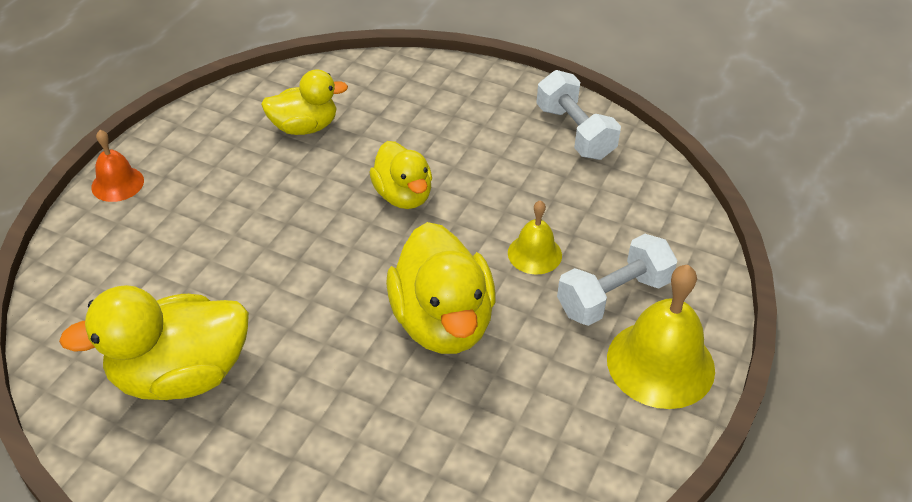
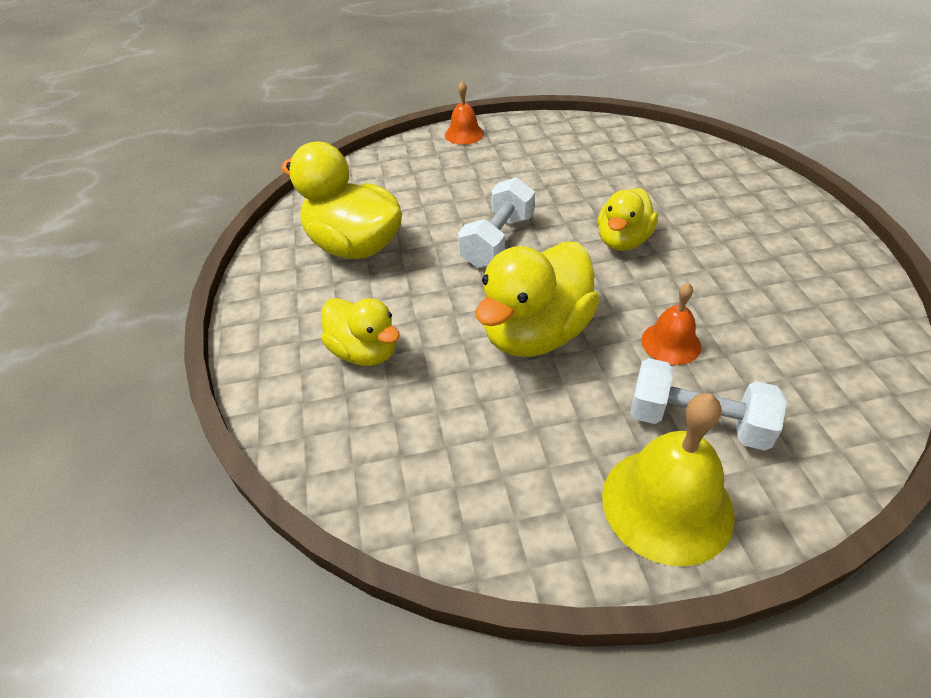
camera: 55 degrees right, 0 degrees up
(304, 127) = (614, 164): yellow duck -> yellow duck (364, 352)
(534, 254) = (671, 343): yellow bell -> orange bell
(575, 132) = (837, 286): white dumbbell -> white dumbbell (498, 241)

